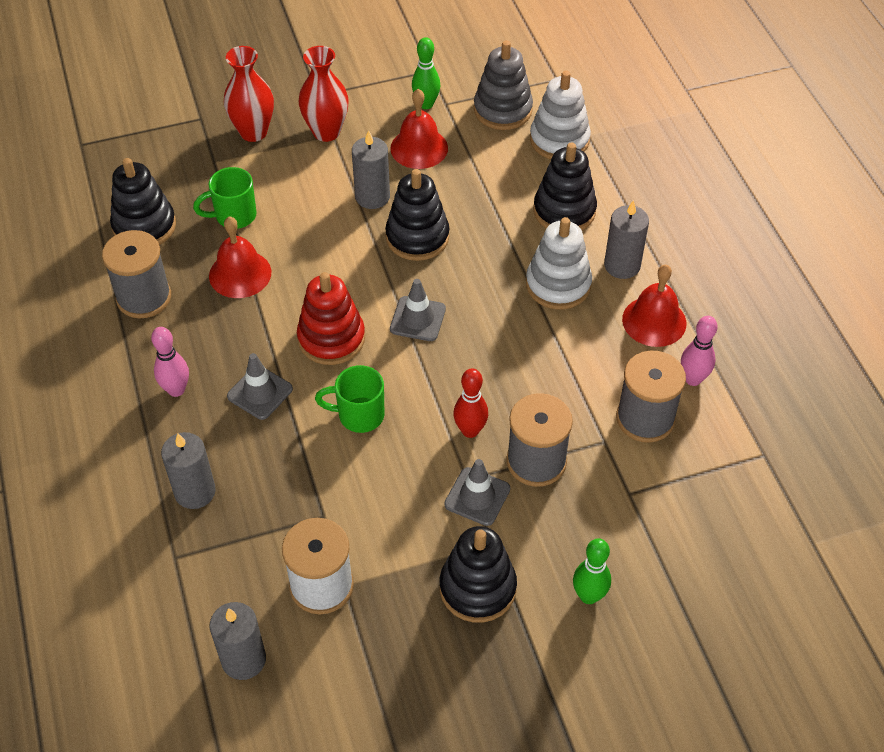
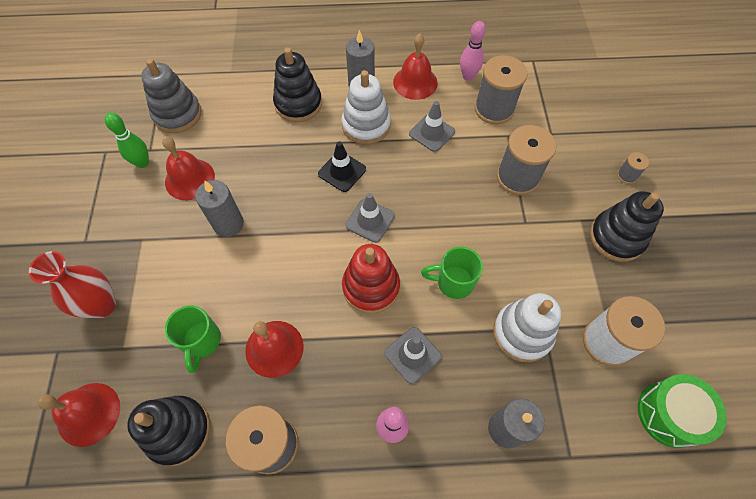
camera: 75 degrees left, 10 degrees up
(148, 160) = (88, 414): none -> red bell
(243, 659) = (669, 414): grey candle -> green drum
(326, 132) = (135, 244): red vase -> none
(359, 415) = (453, 282): green mug -> green mug turned 75 degrees clockwise
(417, 237) = (286, 202): black stacking toy -> none
(470, 430) = (483, 210): red bowling pin -> none
(477, 496) = (541, 220): grey traffic cone -> grey traffic cone (432, 133)
(478, 277) = (342, 171): none -> black traffic cone
(559, 140) = (227, 88): white stacking toy -> white stacking toy (522, 333)
(588, 596) = (626, 175): green bowling pin -> grey spool

